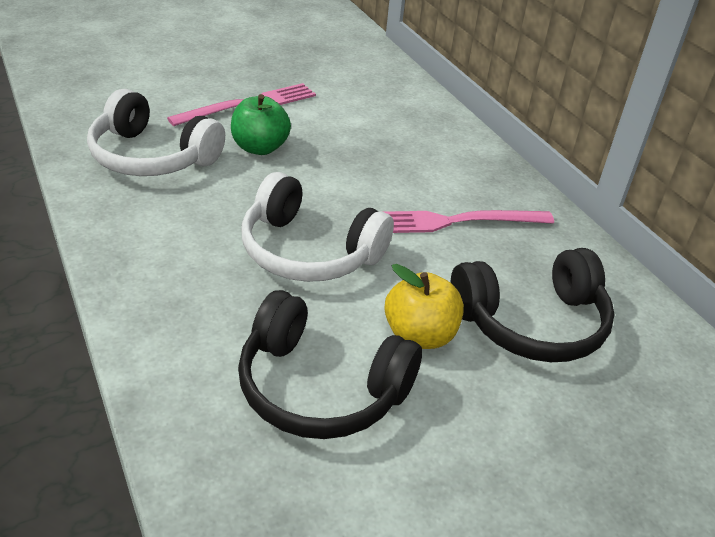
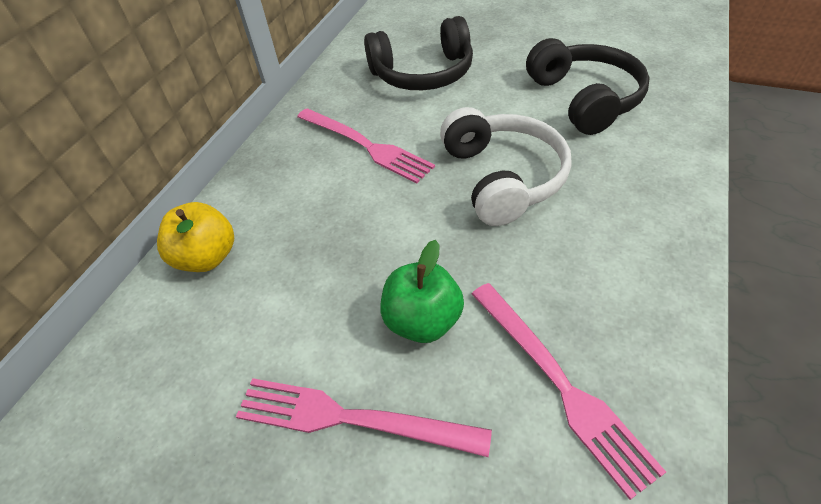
camera: 125 degrees left, 10 degrees up
(152, 157) = (559, 384): white headphones -> pink fork
(419, 335) = (495, 96): yellow apple -> yellow apple (207, 257)
(532, 323) = (423, 74): black headphones -> black headphones turned 135 degrees clockwise

